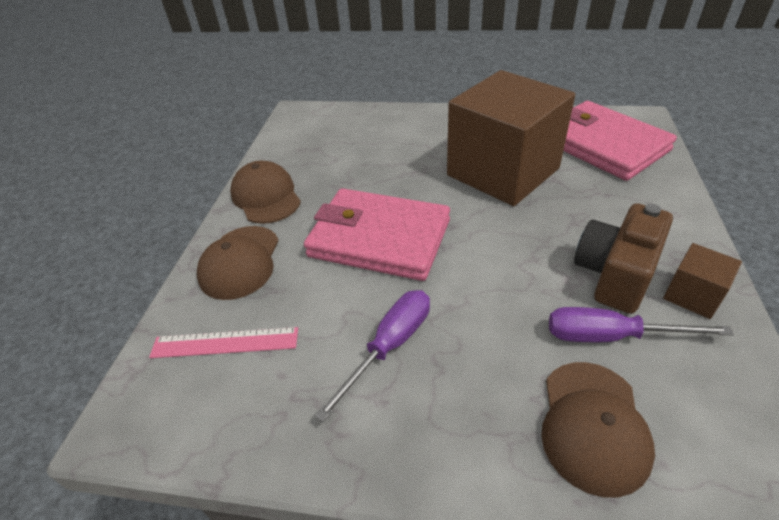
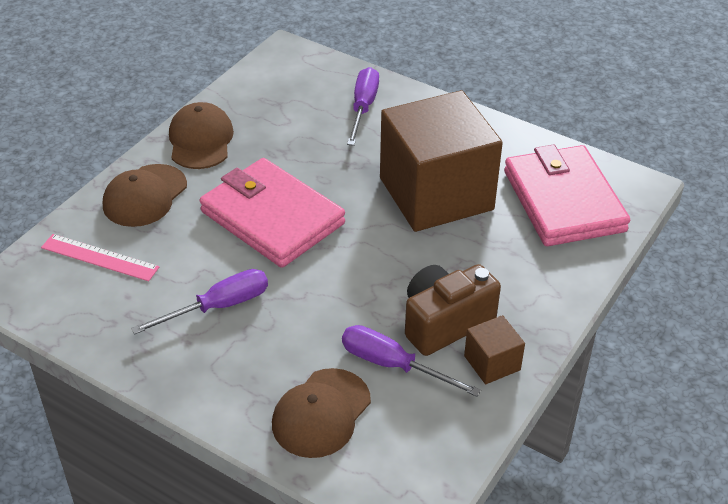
camera: 20 degrees right, 0 degrees up
(389, 131) = (363, 107): none -> purple screwdriver

